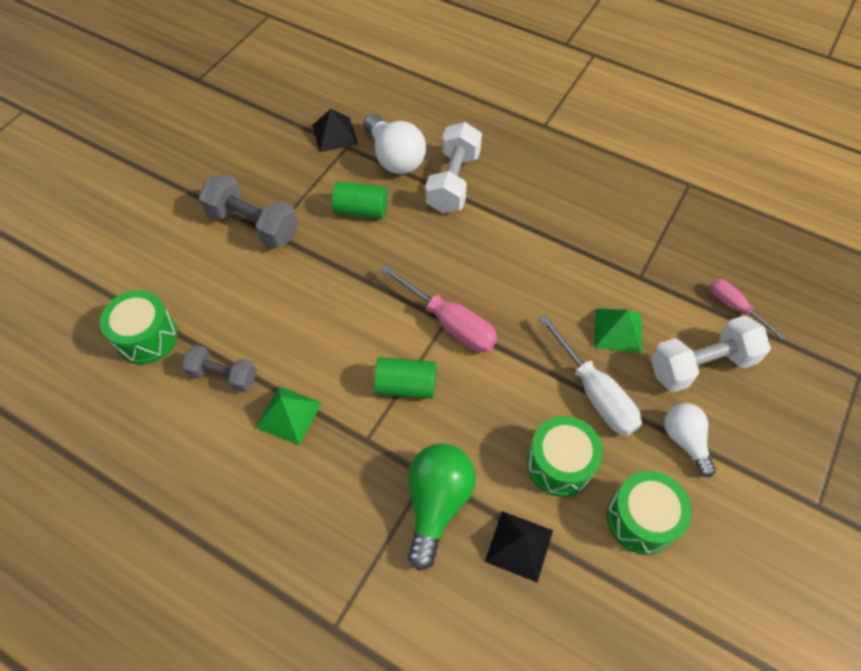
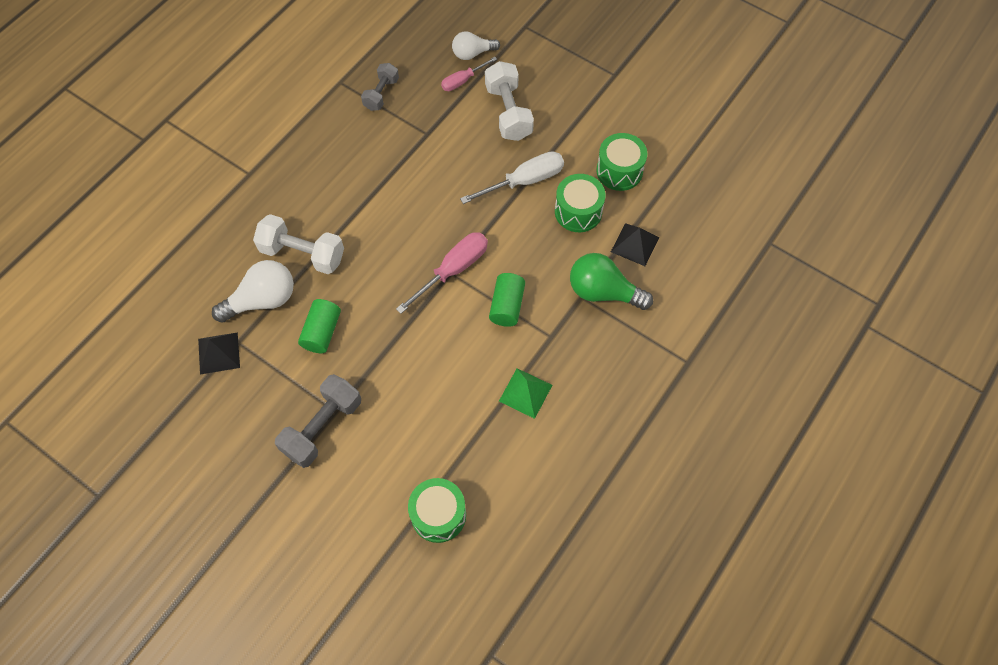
camera: 85 degrees left, 5 degrees up
(223, 375) = (484, 446): grey dumbbell -> grey dumbbell (381, 94)
(618, 330) = (474, 157): green pyramid -> none
(685, 440) = (565, 135): white light bulb -> white light bulb (472, 53)

